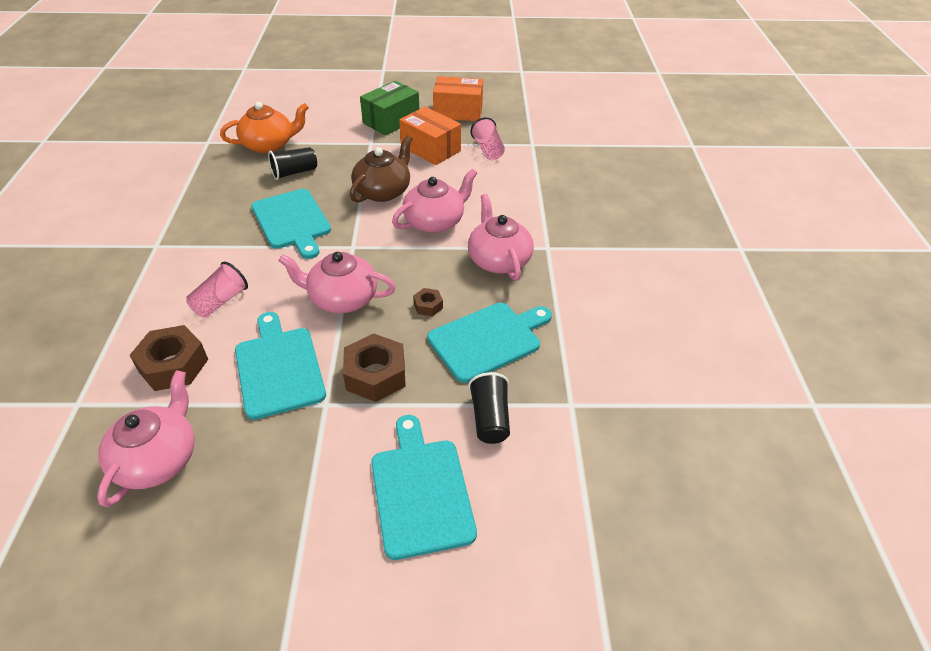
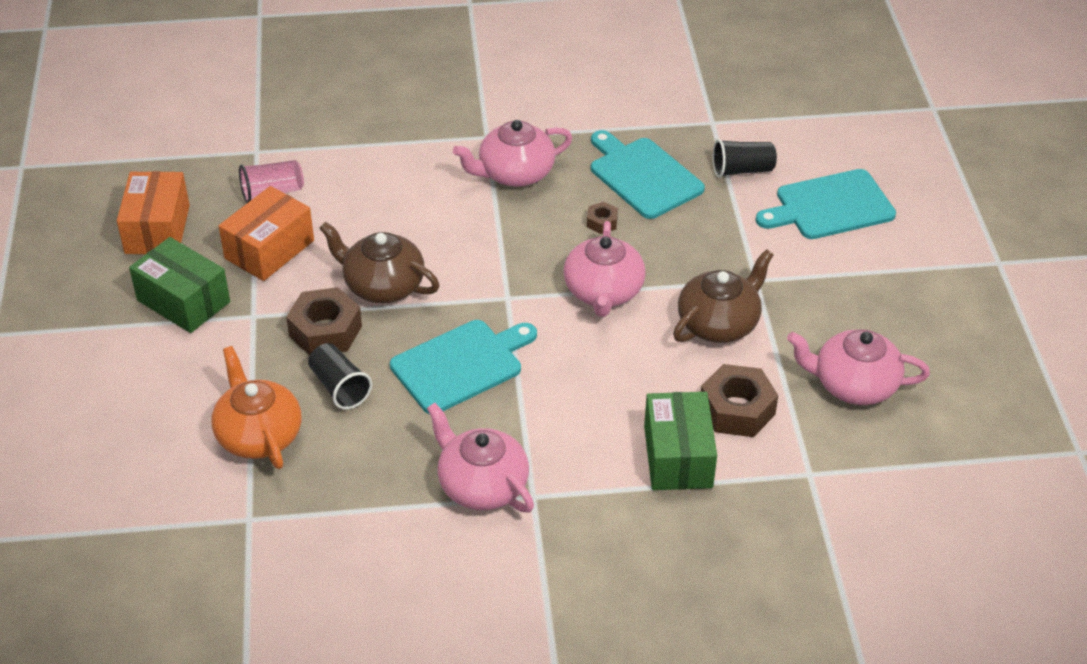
camera: 95 degrees left, 0 degrees up
(145, 322) = (678, 457): none -> green box
(220, 301) = (629, 397): pink cup -> none
(278, 368) = (719, 323): turquoise cutting board -> brown teapot
(375, 375) = (710, 250): brown nut -> brown nut (325, 331)
(435, 222) = (447, 230): pink teapot -> pink teapot (481, 485)

